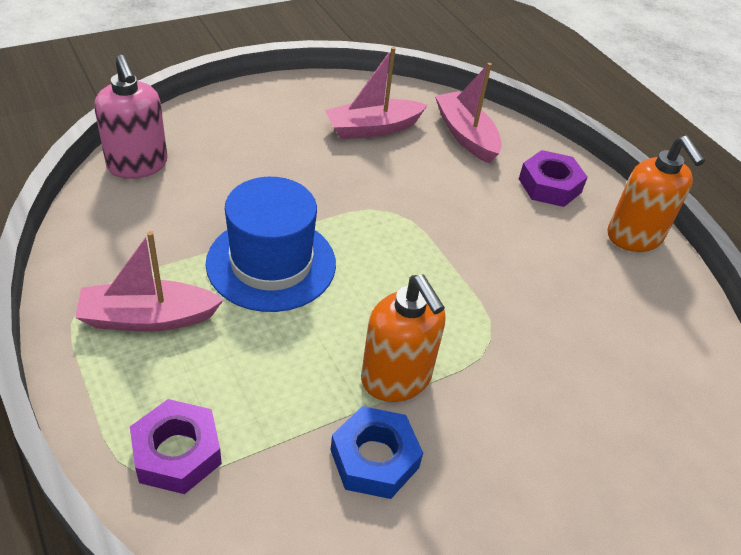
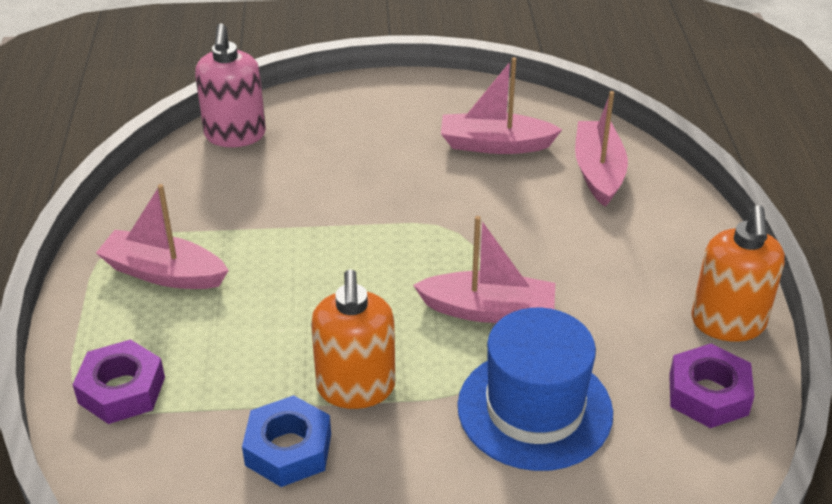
camera: 30 degrees right, 5 degrees down
(271, 263) = (304, 253): blue hat -> blue hat (534, 409)
(459, 274) = (488, 310): none -> pink boat
(549, 185) = (661, 245): purple nut -> purple nut (708, 394)

